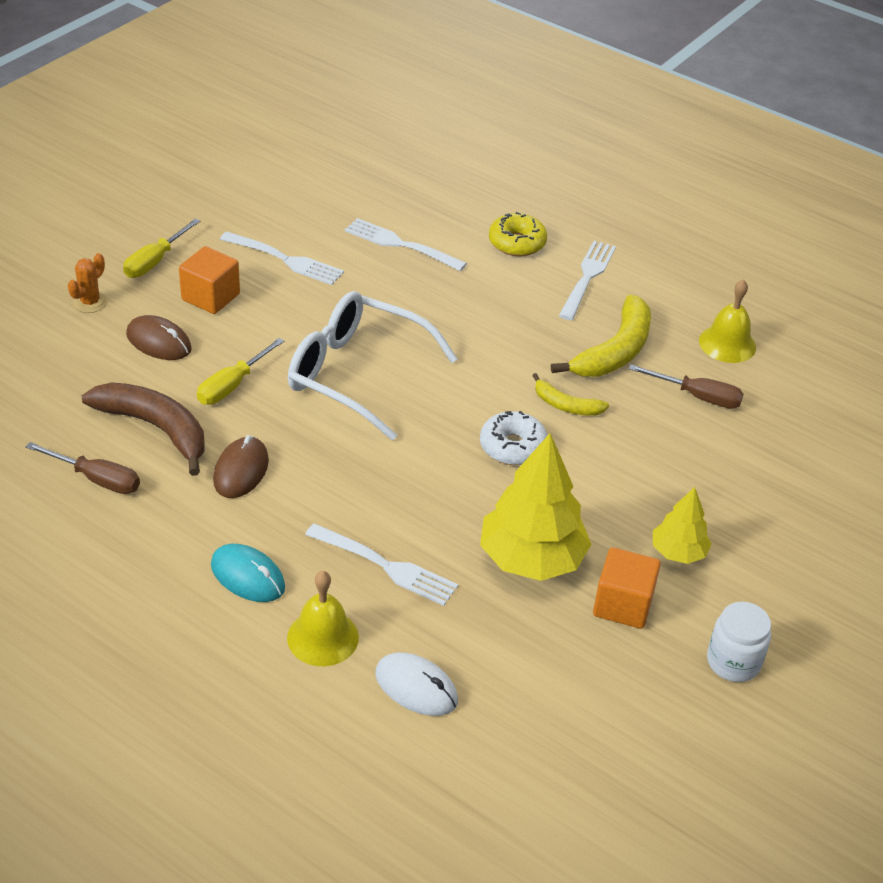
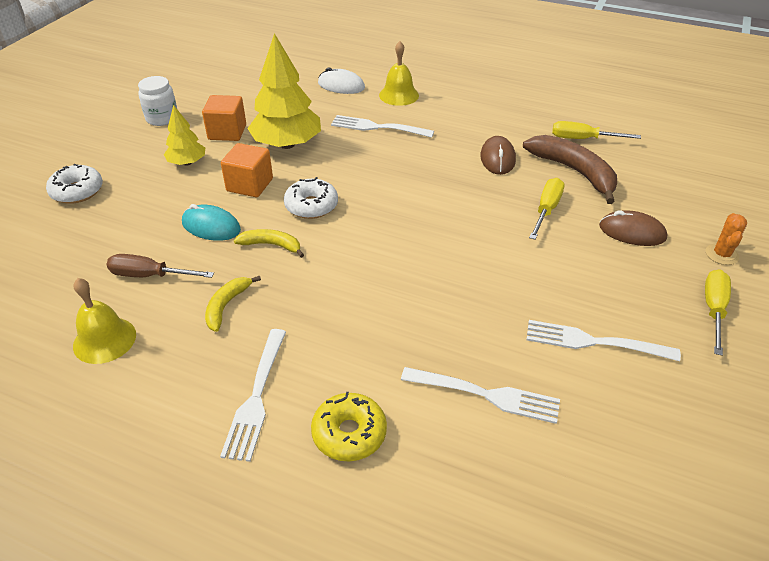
camera: 170 degrees right, 0 degrees up
(97, 479) = (583, 139): brown screwdriver -> yellow screwdriver
(155, 429) = (574, 172): brown banana -> brown banana turned 150 degrees counterclockwise
(210, 297) = (628, 282): orange cube -> orange cube (250, 185)
(247, 576) = (455, 111): turquoise mouse -> turquoise mouse (211, 226)
(356, 374) = (456, 237): white glasses -> none
(614, 351) = (226, 306): yellow banana -> yellow banana, size x0.55
(819, 530) = (77, 191): none -> white donut

